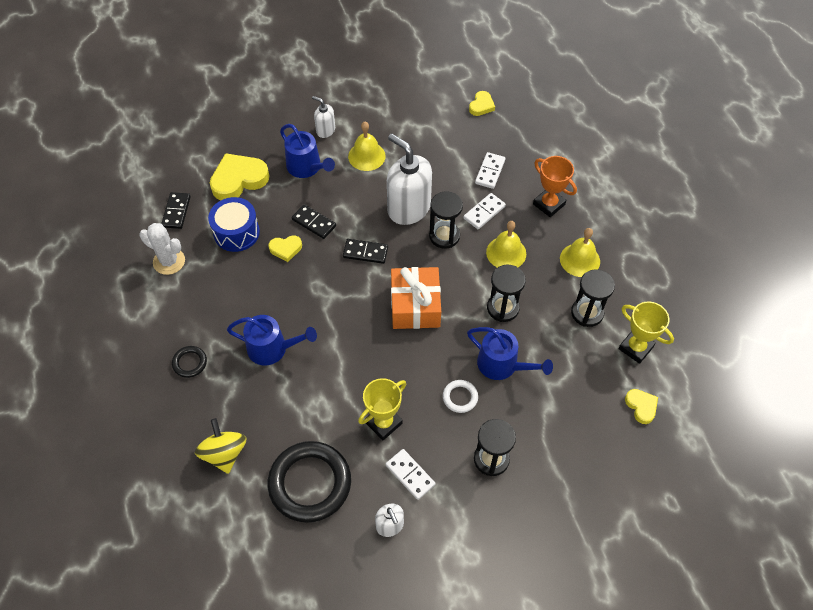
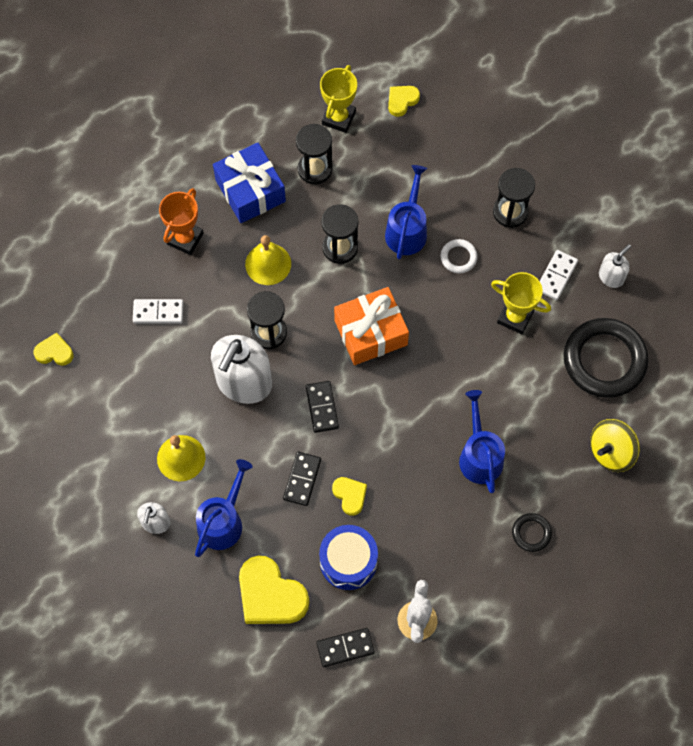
camera: 110 degrees left, 10 degrees up
(484, 212) = (220, 301): white domino -> none
(580, 260) = (250, 191): yellow bell -> blue gift

